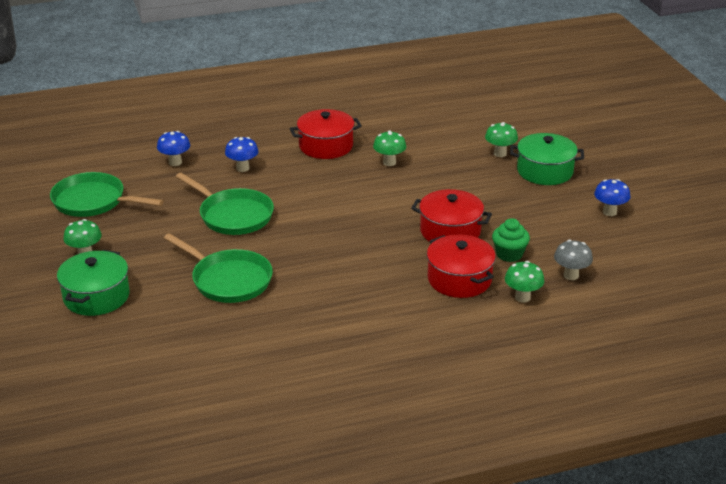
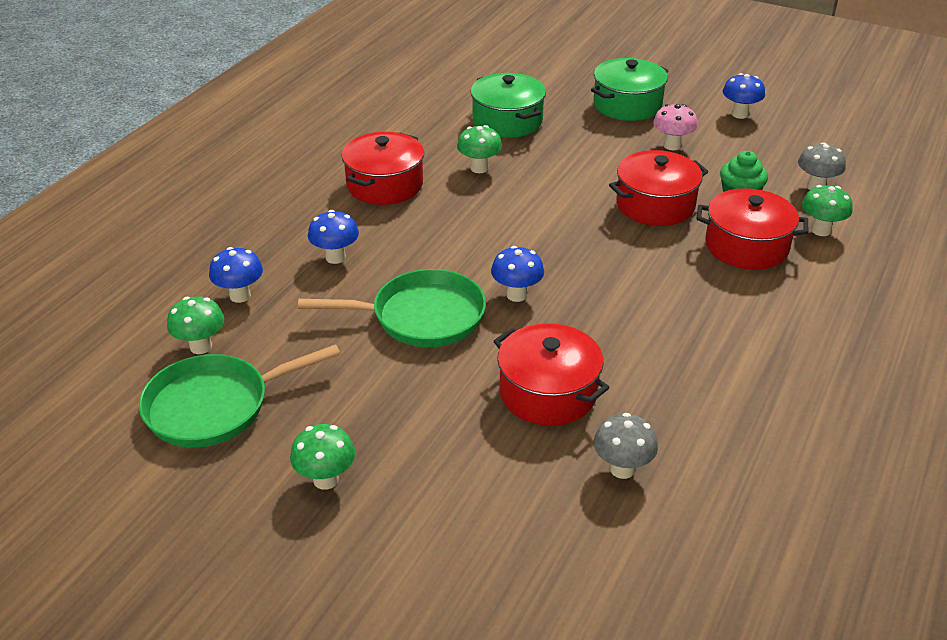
camera: 45 degrees left, 5 degrees up
(96, 296) = (437, 522): green pot -> green pot (507, 121)
(201, 328) = (622, 469): none -> grey mushroom
(228, 280) = (548, 392): green pan -> red pot
(293, 232) = (516, 295): none -> blue mushroom
(500, 153) = (562, 108): green mushroom -> green mushroom (201, 346)
(526, 207) = (672, 146): none -> pink mushroom

